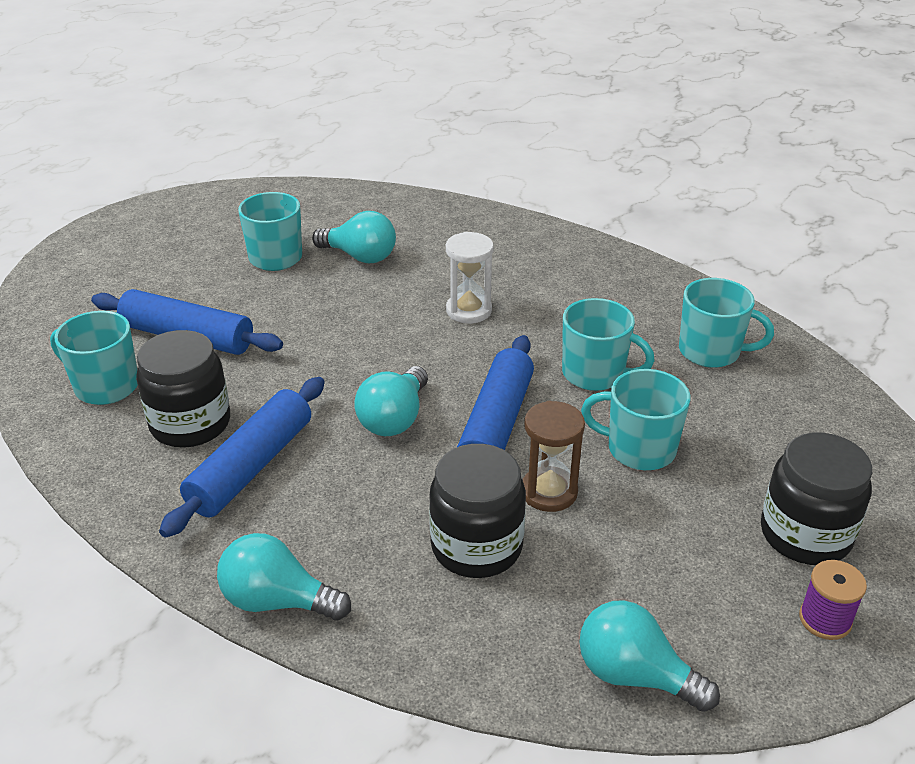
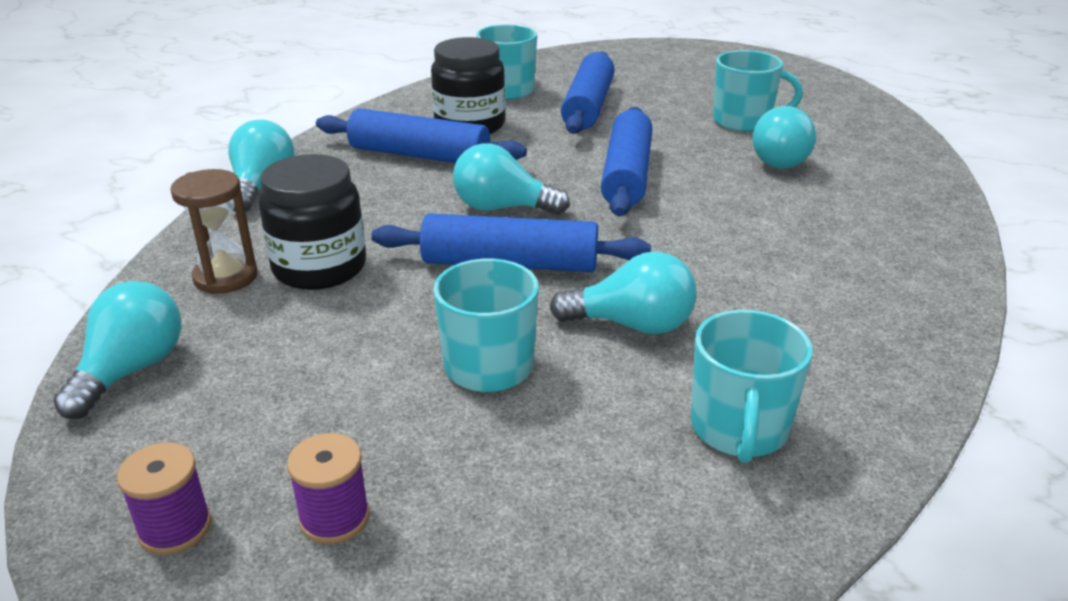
camera: 80 degrees right, 5 degrees down
(356, 338) = (626, 175): none -> blue rolling pin
(469, 310) = (717, 230): white hourglass -> none
(549, 492) = (402, 304): brown hourglass -> brown hourglass (226, 277)
(595, 374) = (632, 325): turquoise mug -> turquoise light bulb
(805, 534) = (334, 518): black jar -> purple spool

